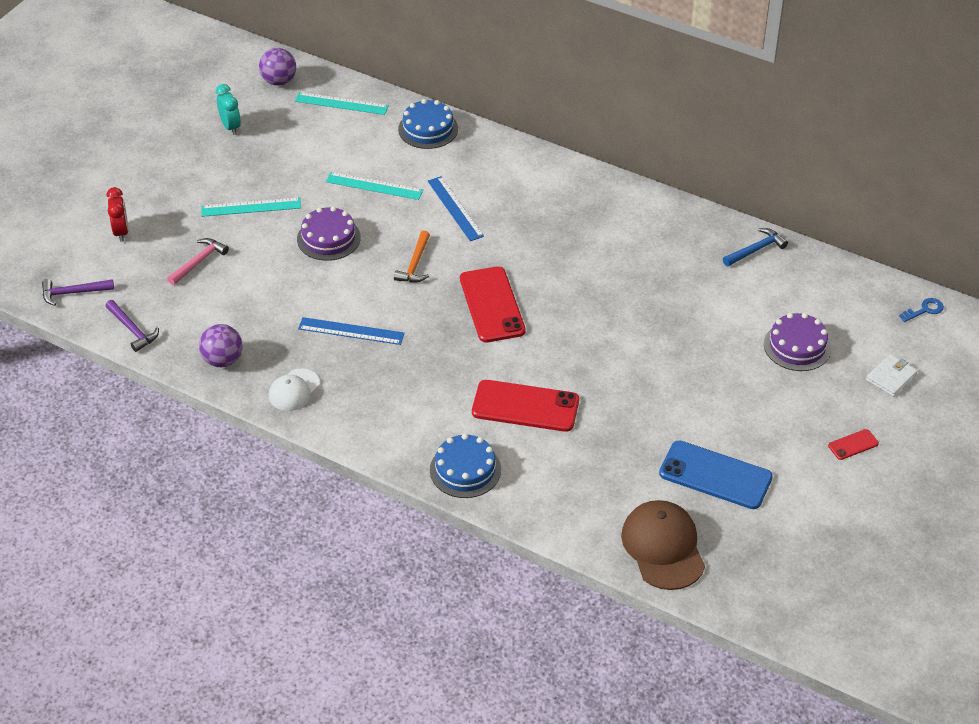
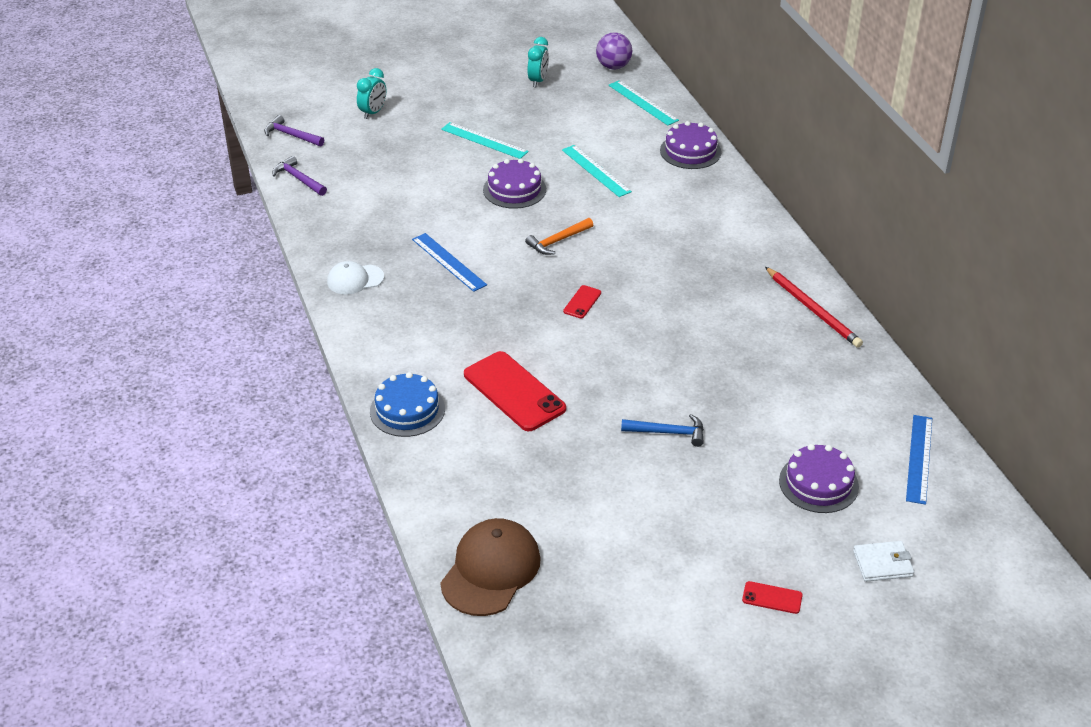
camera: 40 degrees right, 5 degrees down
(121, 232) = (373, 112): red clock -> turquoise clock
(132, 330) = (298, 179): purple hammer -> purple hammer turned 135 degrees clockwise
(198, 262) = (400, 158): pink hammer -> none
(223, 360) = (332, 232): purple ball -> none
(428, 129) = (690, 151): blue cake -> purple cake
(455, 208) = (641, 217): blue ruler -> blue ruler (919, 458)
(492, 305) = (582, 302): red phone -> red phone, size x0.46
(657, 216) = (813, 310): none -> red pencil
(715, 475) = (609, 542): blue phone -> none
(756, 250) = (875, 383): blue hammer -> blue hammer (668, 432)
(924, 310) = (991, 526): blue key -> none

